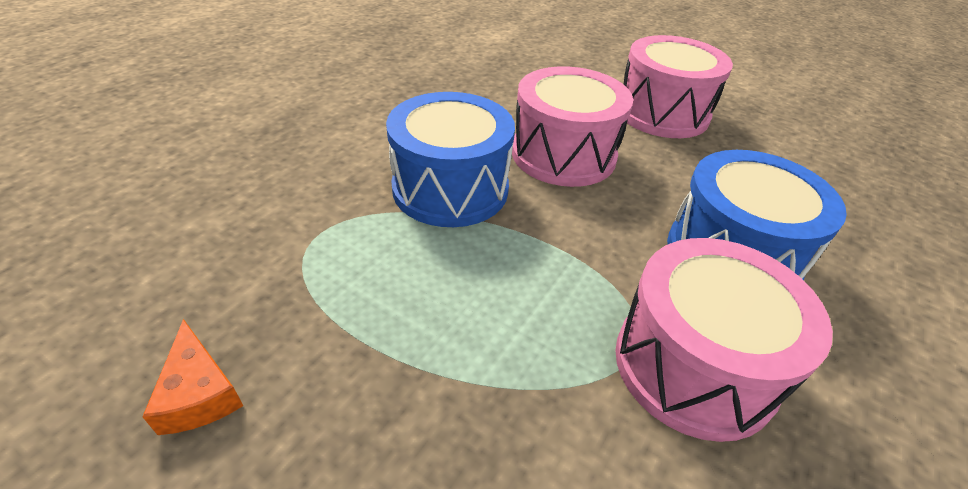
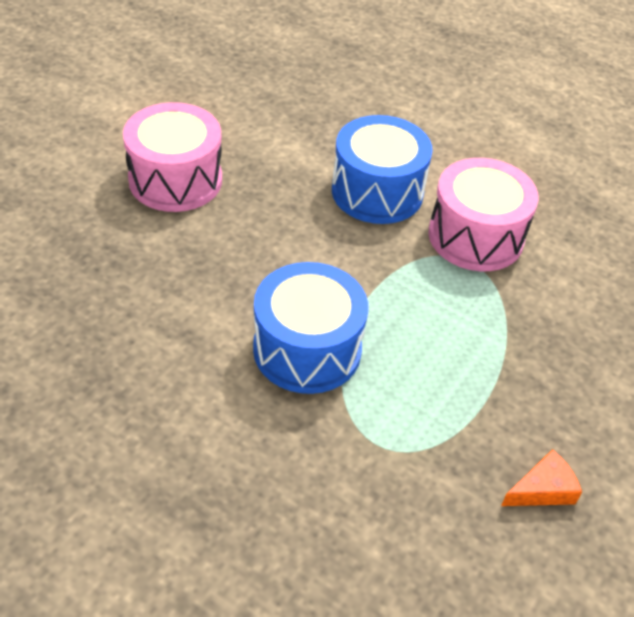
camera: 90 degrees left, 5 degrees up
(563, 154) = (250, 263): pink drum -> none

